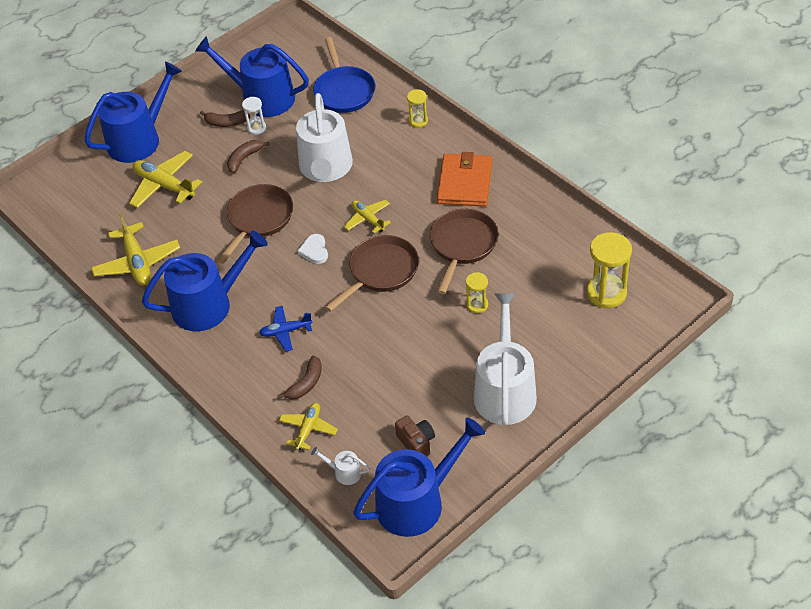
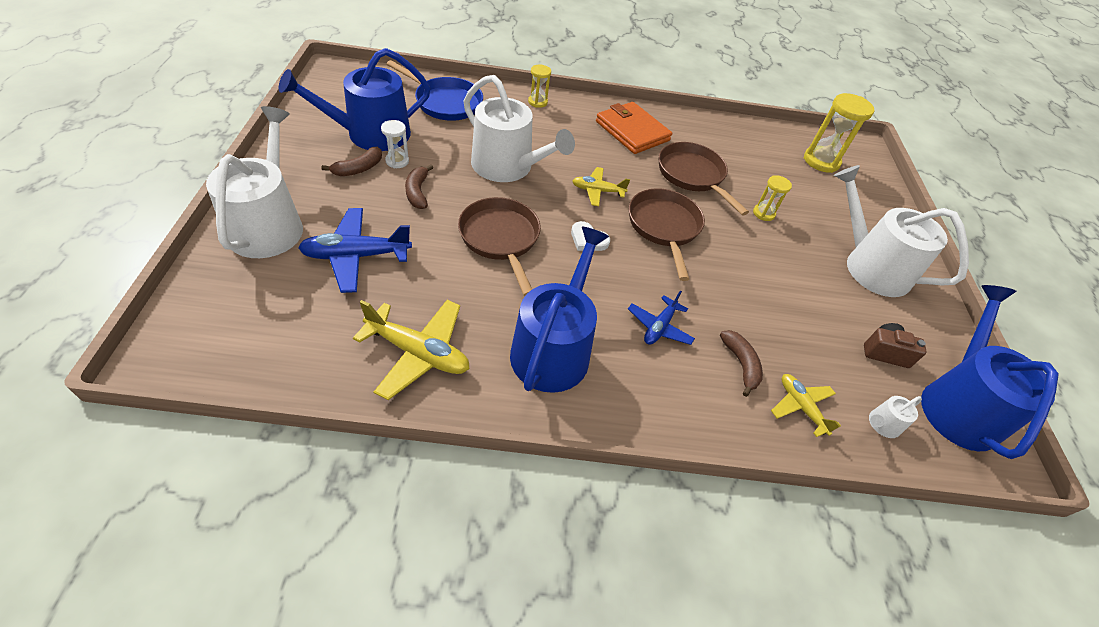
camera: 55 degrees left, 0 degrees up
(139, 139) = (268, 224): blue watering can -> white watering can
(164, 185) = (356, 256): yellow plane -> blue plane

